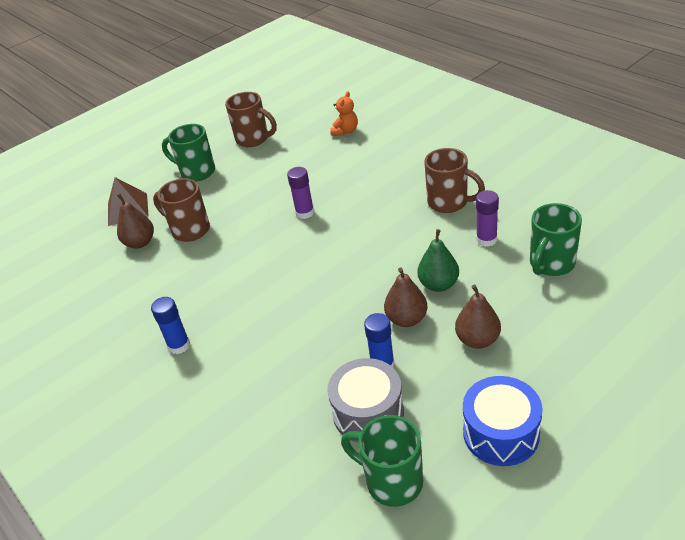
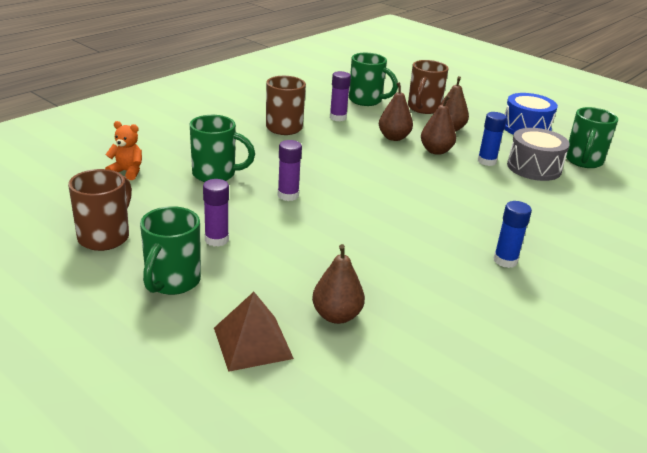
camera: 105 degrees left, 10 degrees down
(189, 230) = (311, 274): brown mug -> brown mug (423, 108)
(242, 183) = (216, 239): none -> purple glue stick
(342, 172) = (216, 174): none -> green mug
(438, 284) = (394, 137): green pear -> brown pear

